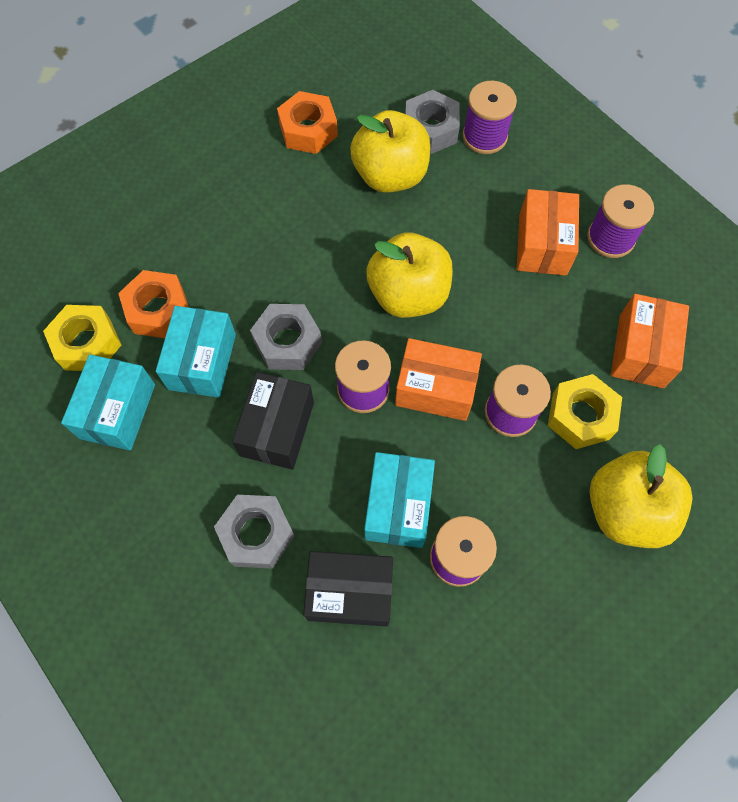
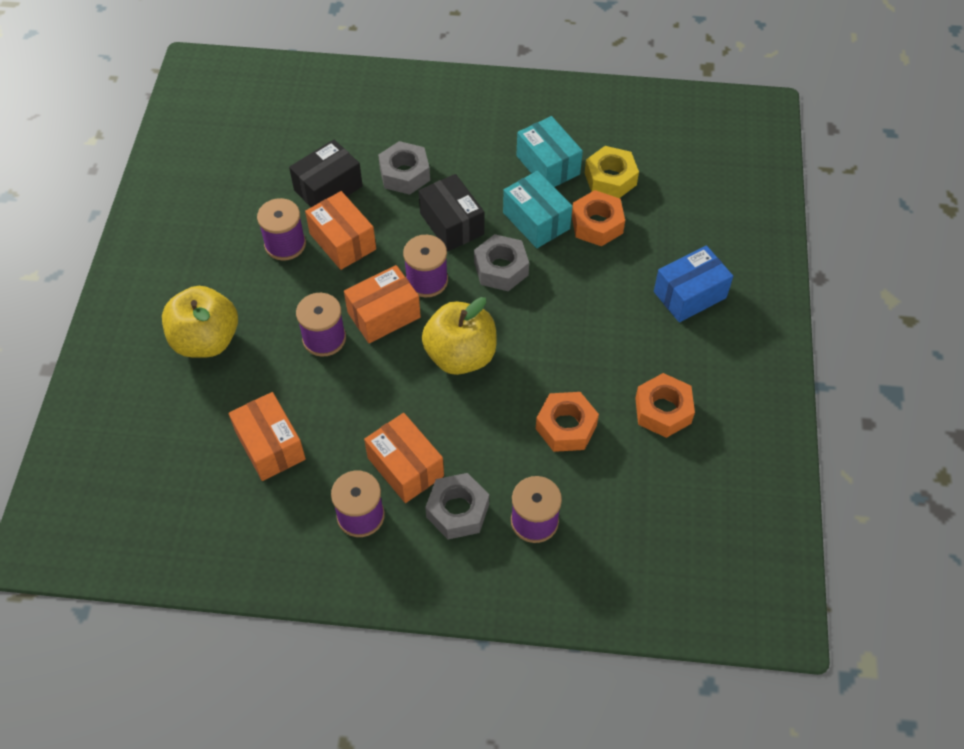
camera: 135 degrees right, 10 degrees down
(174, 189) = (689, 294): none -> blue box
(390, 175) = (566, 427): yellow apple -> orange nut
(398, 506) = (342, 241): turquoise box -> orange box
(430, 130) = (580, 490): grey nut -> grey nut (457, 511)
(580, 416) = (277, 371): yellow nut -> none

